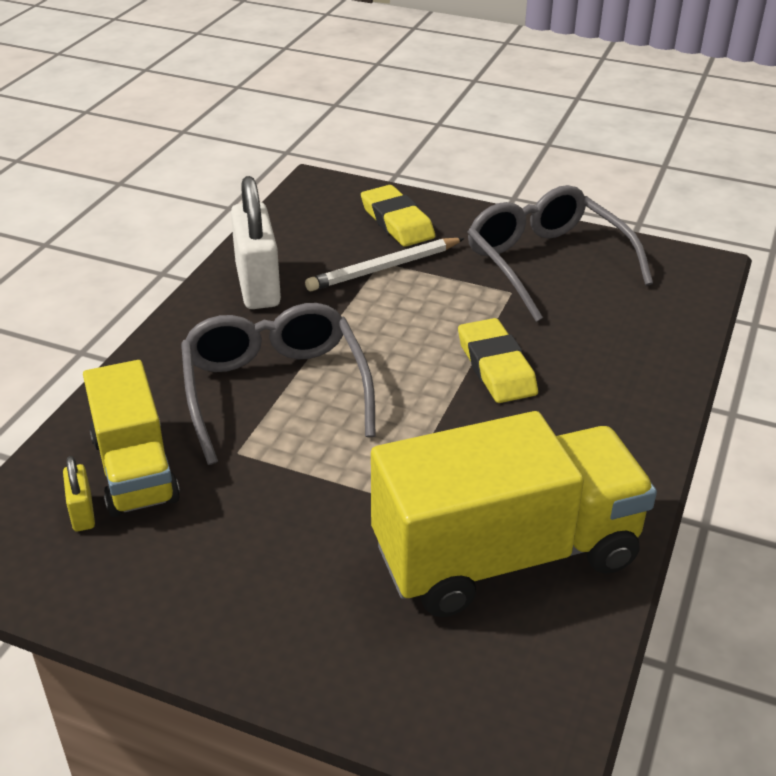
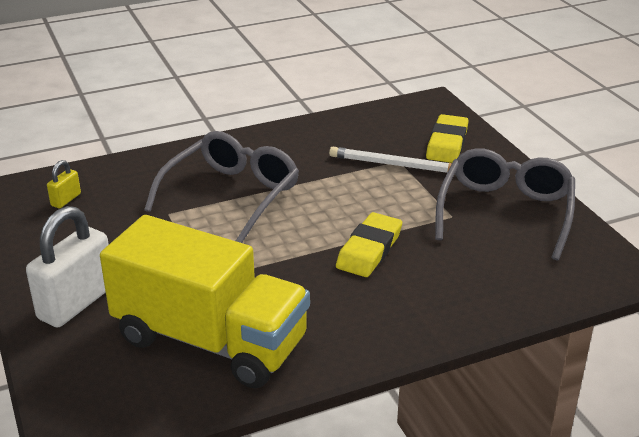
camera: 45 degrees right, 5 degrees down
(135, 469) = (114, 194): yellow truck -> none
(258, 285) = (308, 140): white padlock -> white padlock (77, 303)

